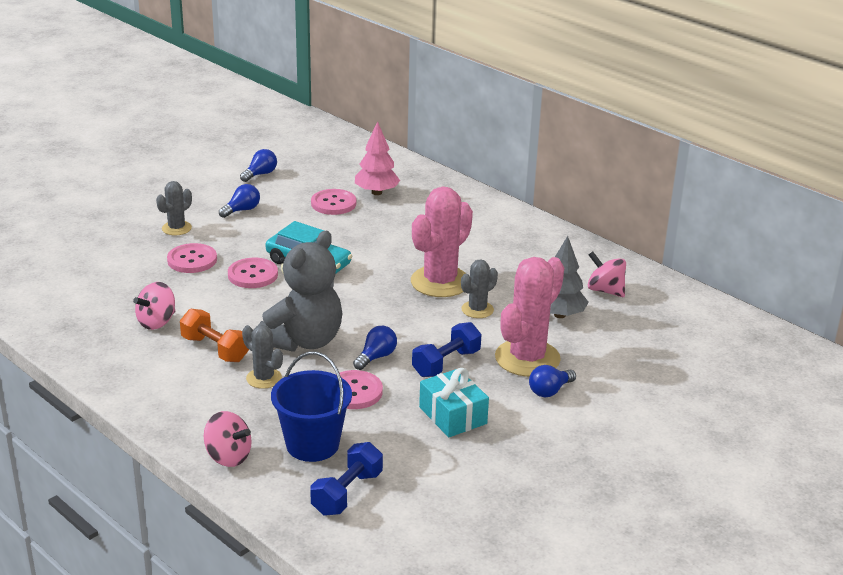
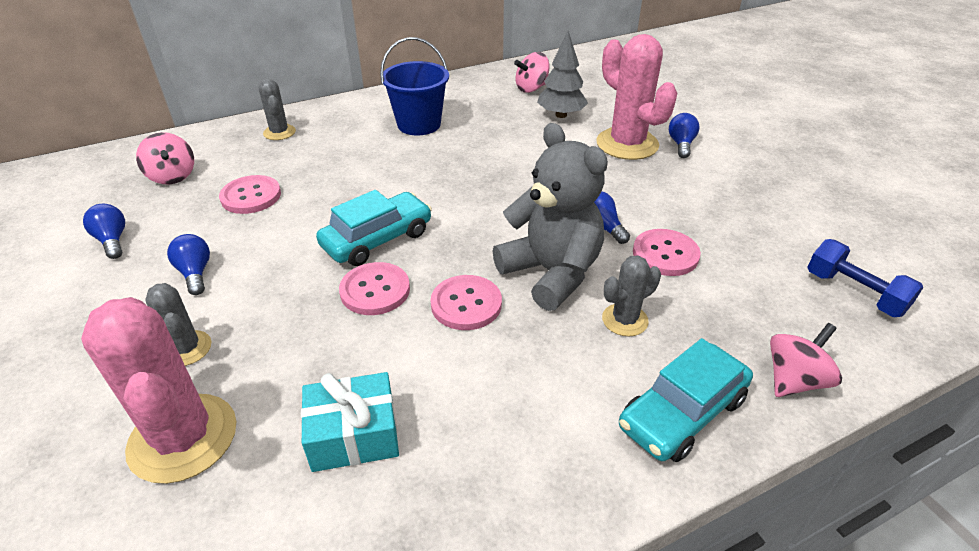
camera: 70 degrees left, 10 degrees up
(157, 322) = (448, 410): pink spinning top -> pink spinning top (172, 176)
(181, 408) = (682, 412): none -> turquoise car
(192, 260) = (294, 345): pink button -> pink button (466, 304)
(215, 349) = (544, 356): orange dumbbell -> none
(312, 444) = (766, 303): blue bucket -> blue bucket (419, 124)
(376, 192) = (254, 163): pink tree -> none
(440, 282) = (472, 161): pink cactus -> pink cactus (183, 438)
(446, 363) = (624, 187): blue dumbbell -> none
(453, 415) = (715, 201): turquoise gift -> turquoise gift (354, 435)
(477, 310) = (534, 152): grey cactus -> grey cactus (279, 132)
(549, 391) = (681, 144): blue light bulb -> blue light bulb turned 150 degrees counterclockwise

